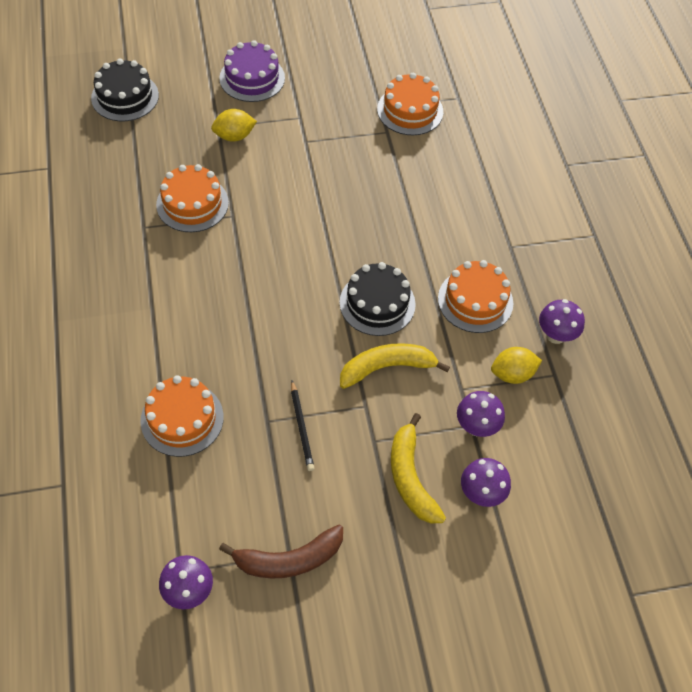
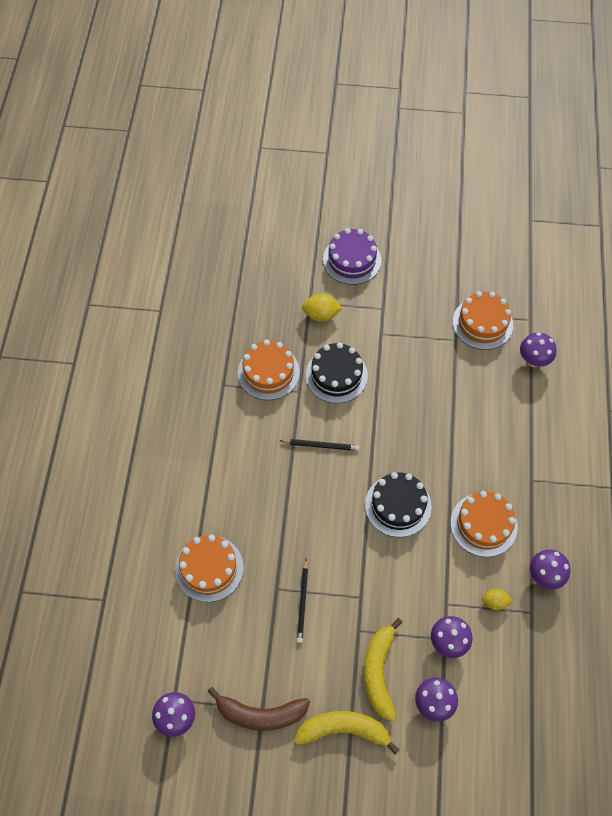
camera: 20 degrees right, 5 degrees up
(125, 96) = (239, 255): black cake -> black cake (336, 375)
(273, 263) = (321, 445): none -> black pencil
(387, 367) = (388, 567): yellow banana -> yellow banana (343, 730)
(474, 134) = (533, 360): none -> purple mushroom
(512, 374) = (494, 602): yellow lemon -> yellow lemon, size x0.66

